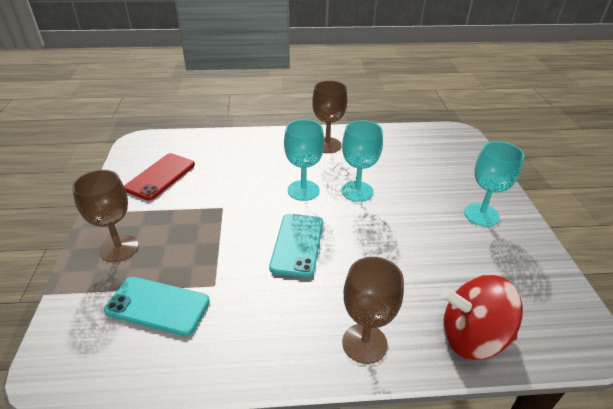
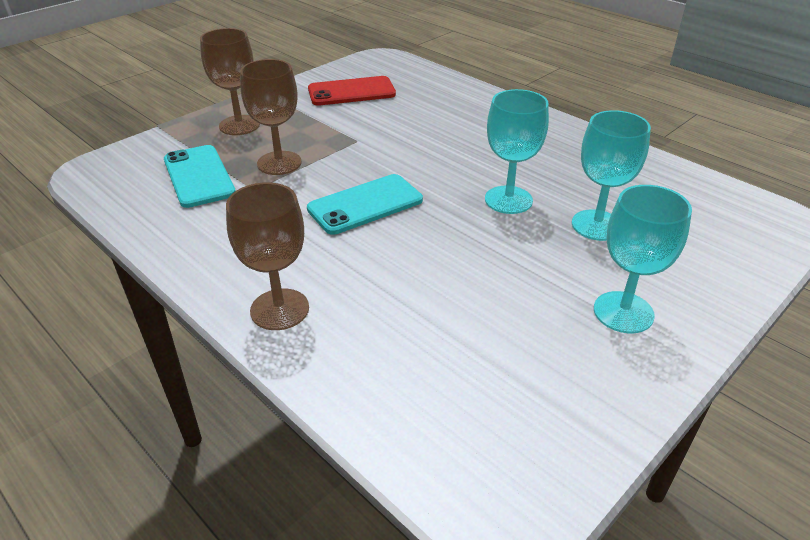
camera: 50 degrees right, 0 degrees up
(303, 190) = (453, 168): turquoise goblet -> turquoise goblet (597, 225)
(327, 145) = (558, 144): brown goblet -> brown goblet (279, 163)
(472, 337) = (377, 388): red spinning top -> none

